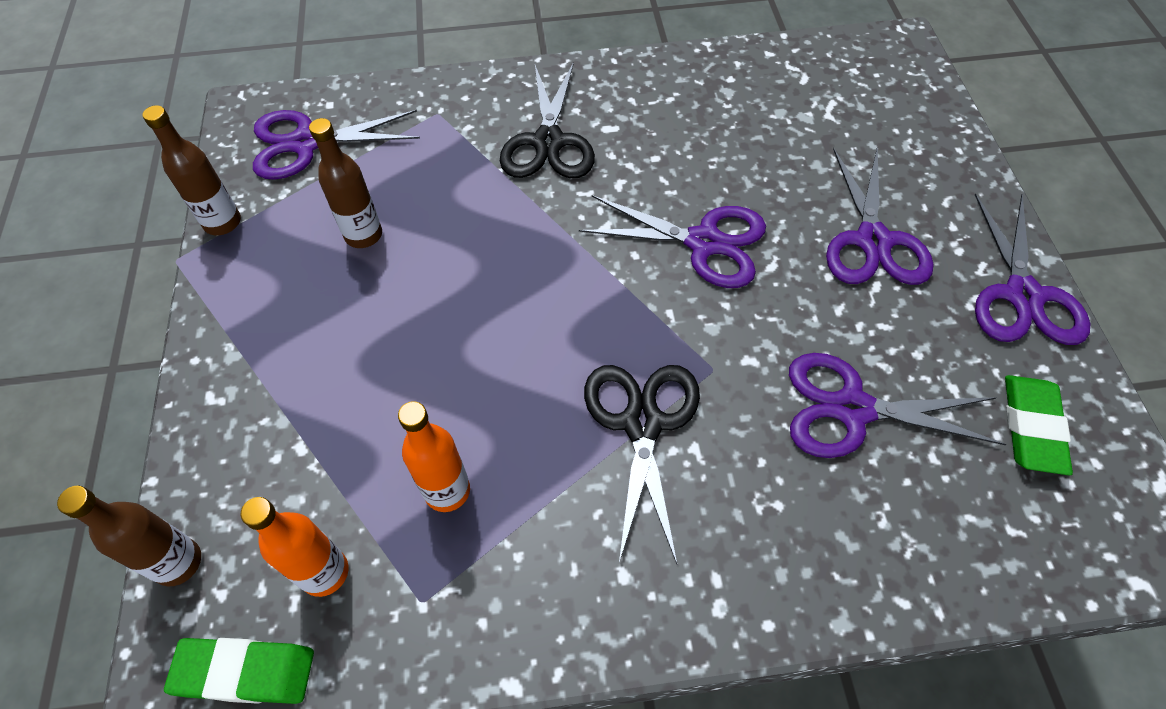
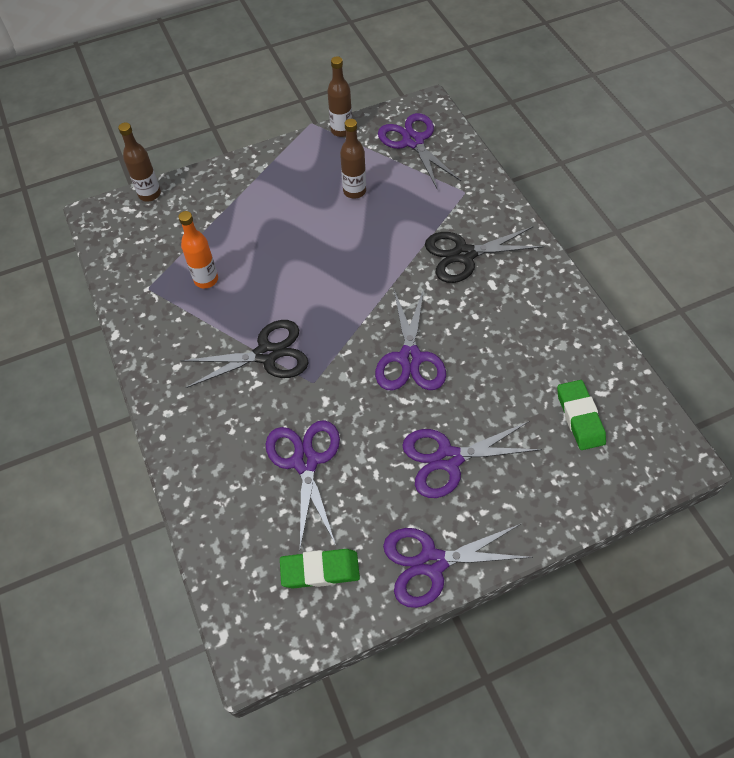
camera: 75 degrees right, 0 degrees up
(245, 672) = (106, 236): green eraser -> green eraser (580, 417)
(325, 572) = (155, 247): orange bottle -> none

